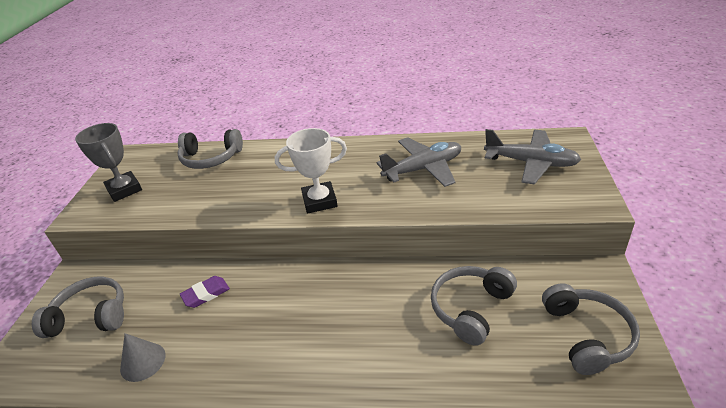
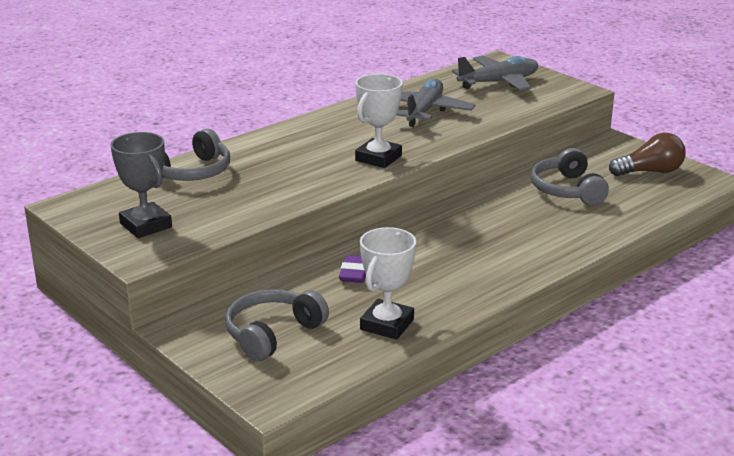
camera: 50 degrees left, 10 degrees down
(124, 190) = (146, 225): grey trophy -> grey trophy turned 45 degrees clockwise
(143, 361) = (387, 324): grey cone -> white trophy
(587, 335) = (650, 172): grey headphones -> brown light bulb

